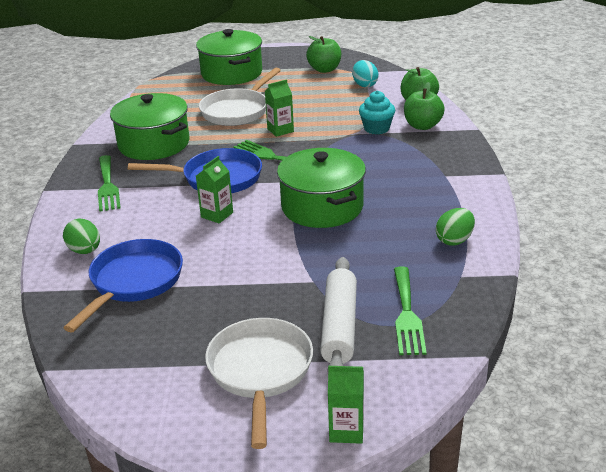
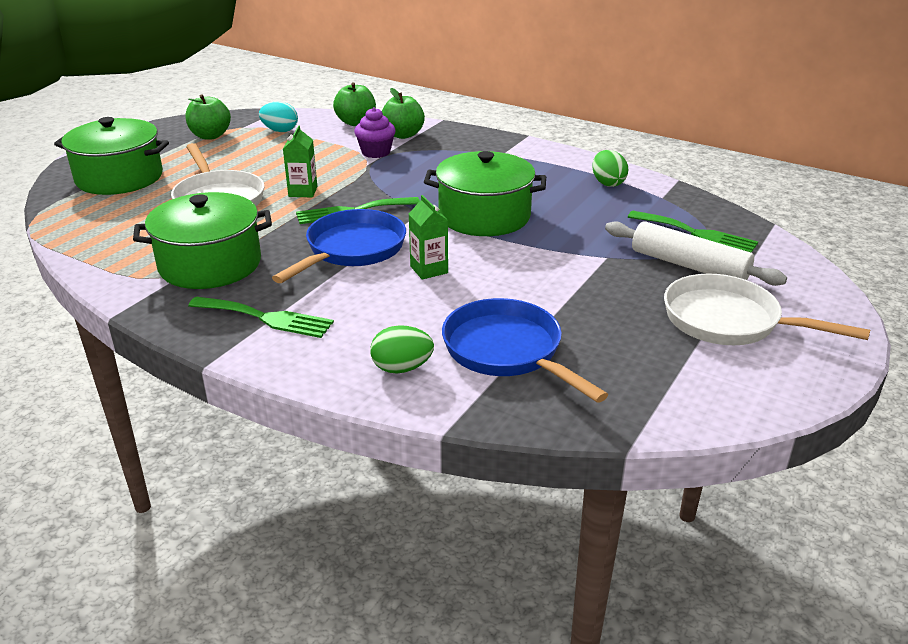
camera: 60 degrees left, 0 degrees up
(346, 430) = (836, 305): green carton -> none
(376, 128) = (376, 152): turquoise cupcake -> purple cupcake

